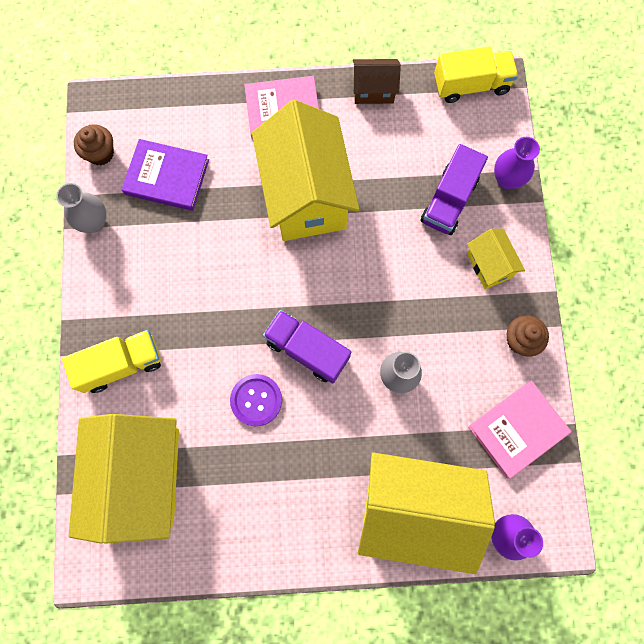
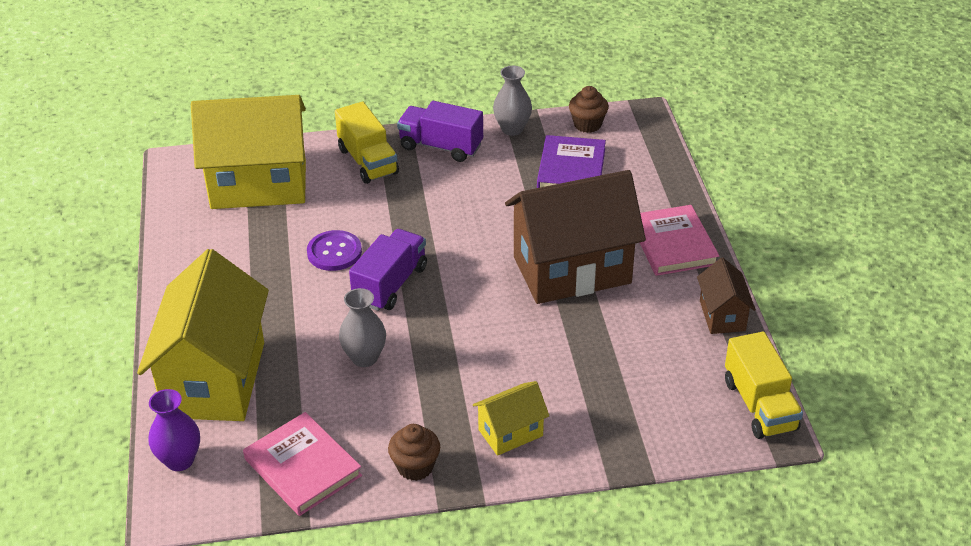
camera: 85 degrees right, 35 degrees down
(306, 195) = (572, 270): yellow house -> brown house
(449, 200) = (591, 391): purple truck -> purple truck (441, 146)
(507, 179) = (632, 446): purple vase -> none

